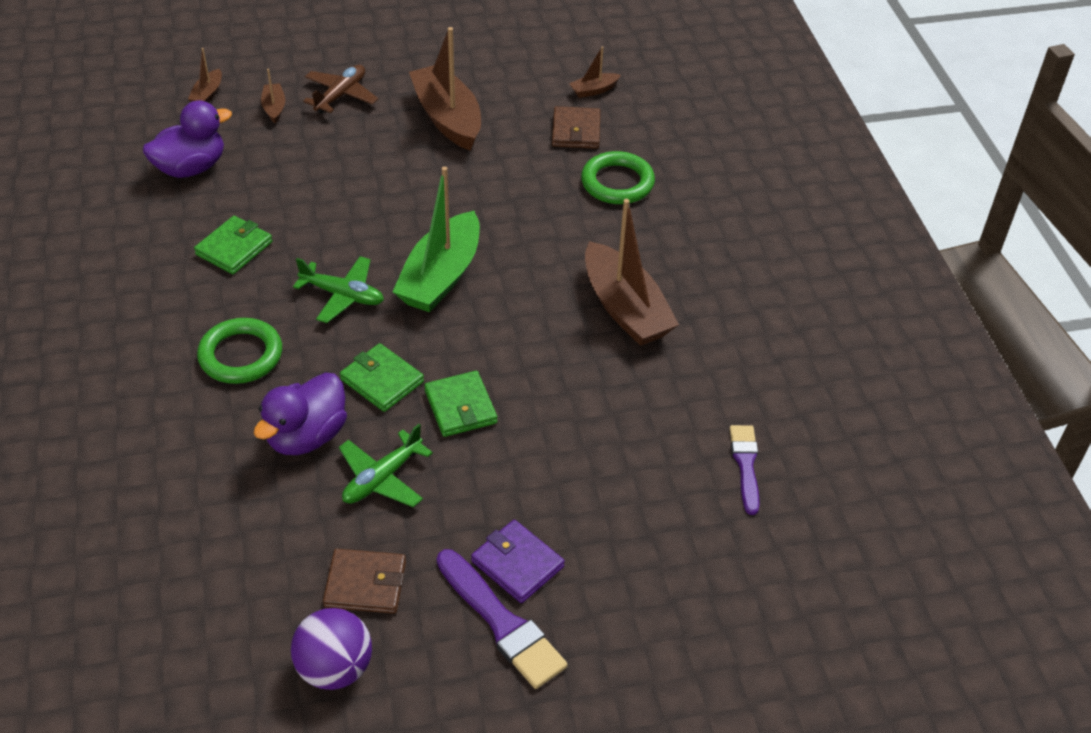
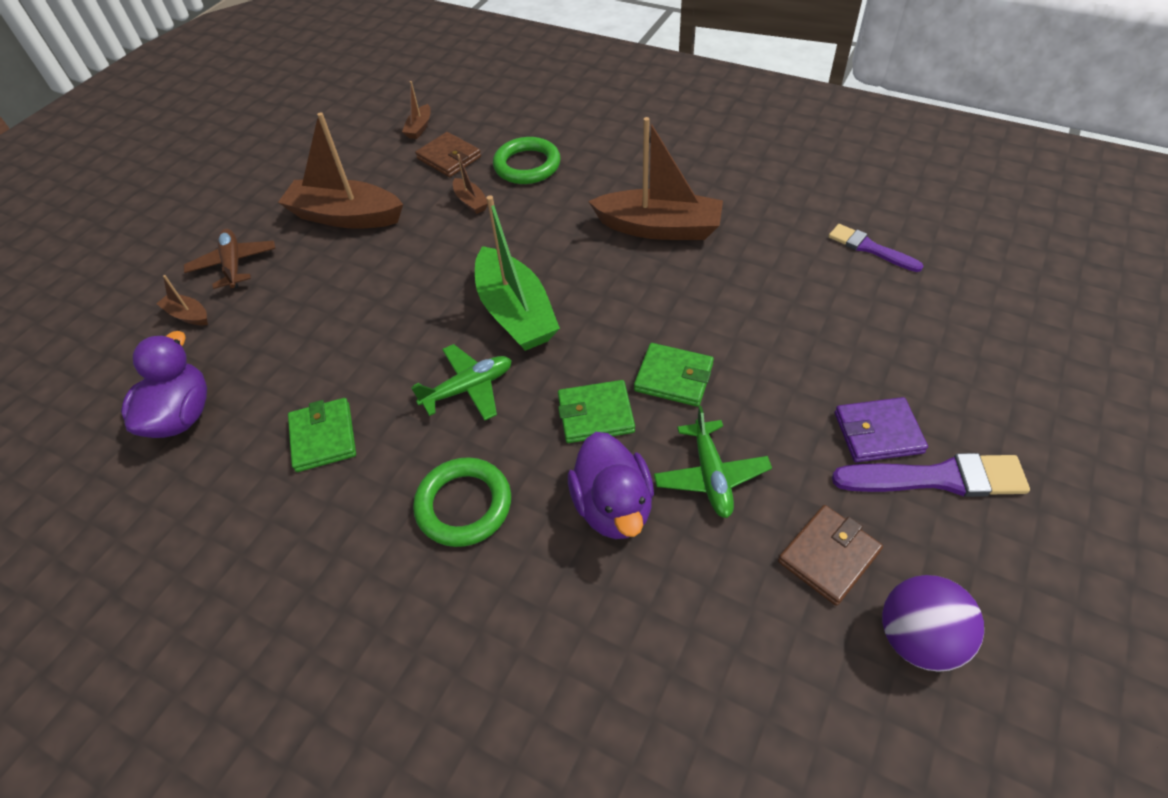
camera: 45 degrees left, 5 degrees up
(207, 94) = (106, 352): brown boat -> brown boat (471, 202)

